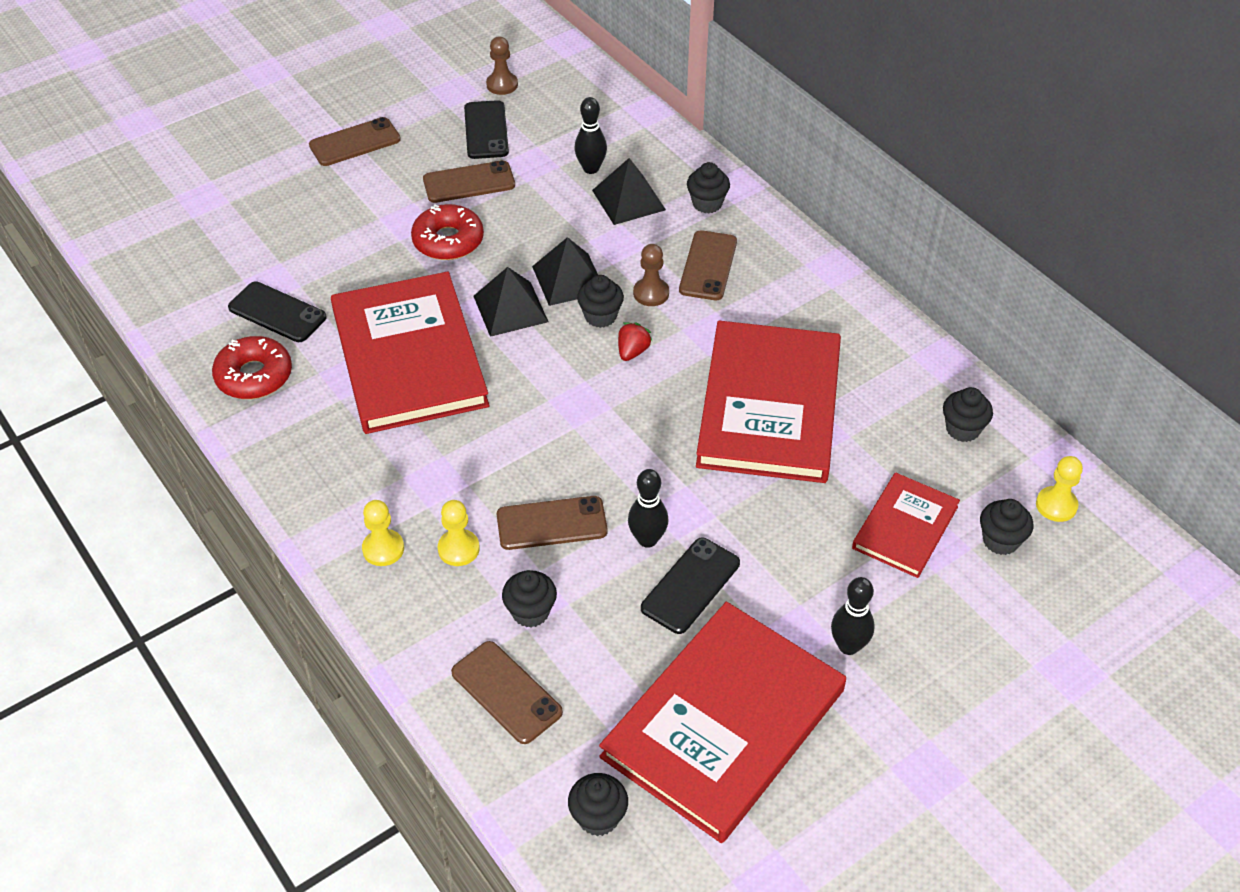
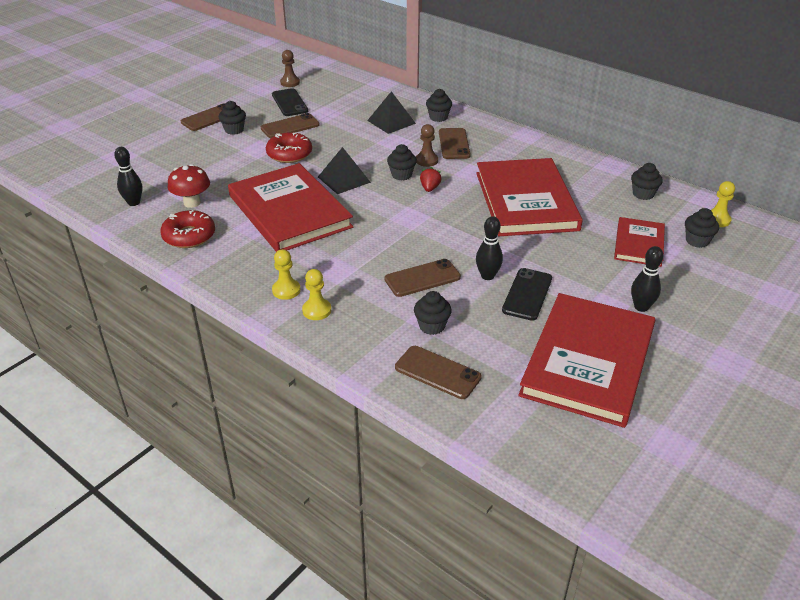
camera: 15 degrees left, 10 degrees down
(277, 312) = (192, 202): black phone -> red mushroom
(458, 549) = (368, 302): yellow pawn -> yellow pawn (286, 290)
(568, 279) = (373, 161): black pyramid -> none
(591, 168) = (361, 111): black bowling pin -> black bowling pin (134, 202)
(598, 817) = (535, 430): black cupcake -> black cupcake (234, 130)

